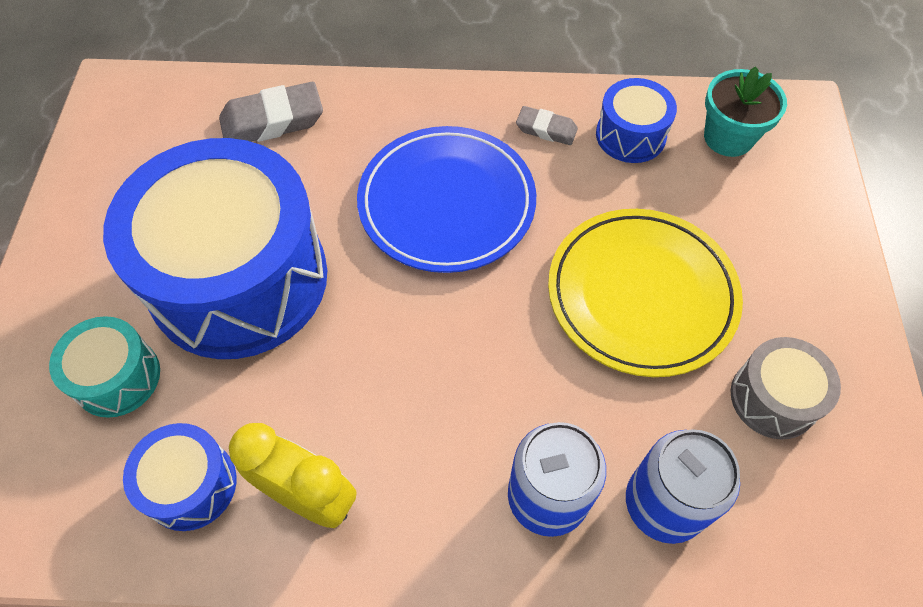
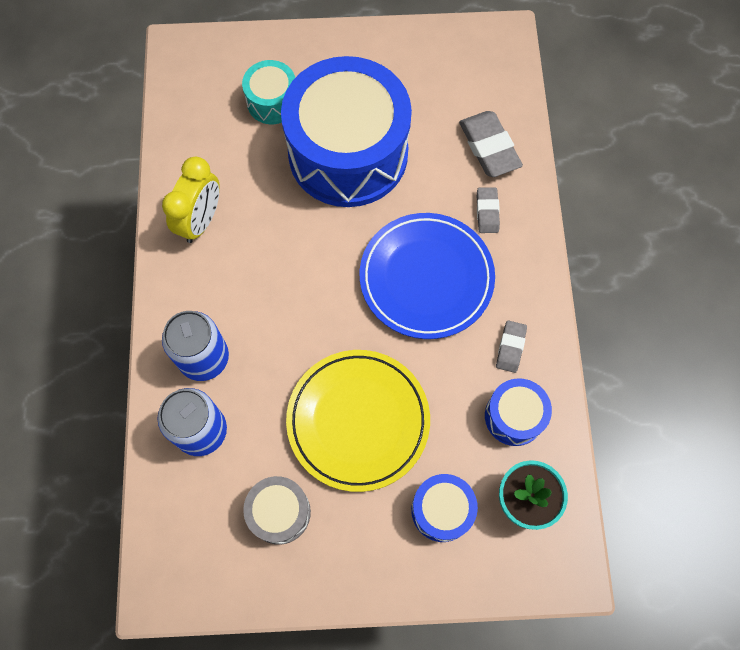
camera: 85 degrees right, 10 degrees up
(191, 485) = (207, 157): blue drum -> blue drum (442, 510)
(364, 132) = (487, 212): none -> grey eraser

